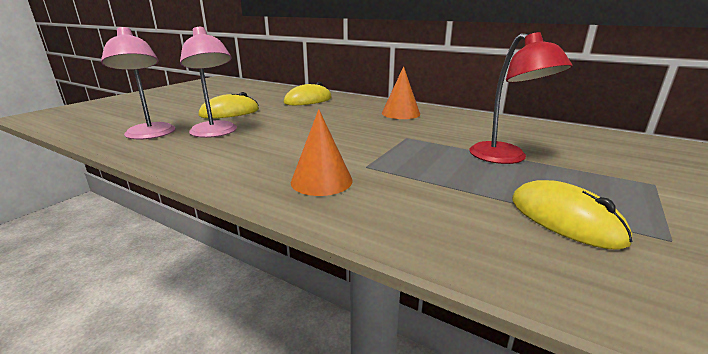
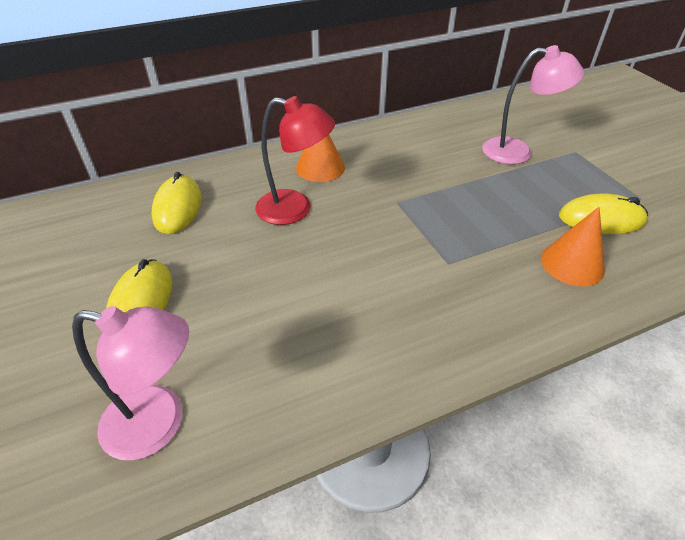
camera: 55 degrees left, 20 degrees up
(215, 133) = (229, 345): pink lamp -> pink lamp (517, 151)
(321, 181) = (461, 307): orange cone -> orange cone (572, 264)
(505, 158) = (490, 179): red lamp -> red lamp (295, 209)

